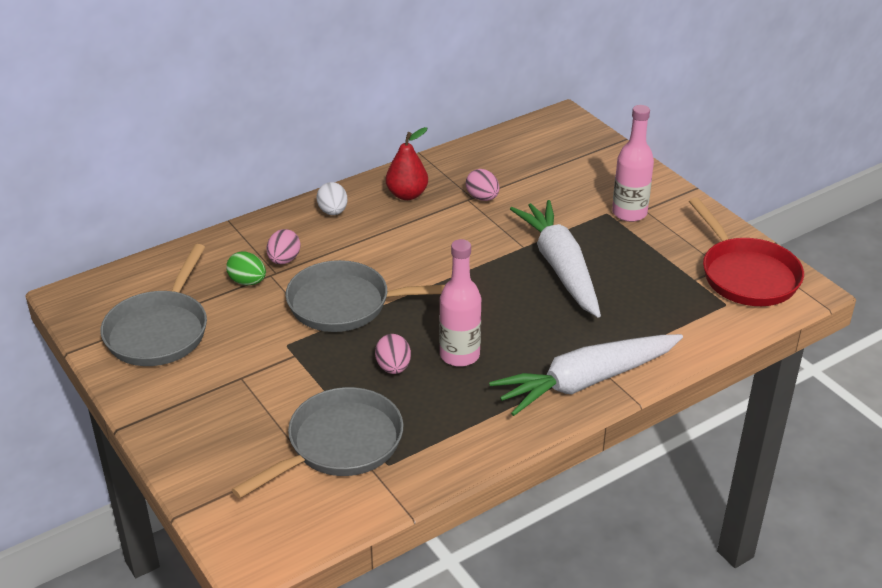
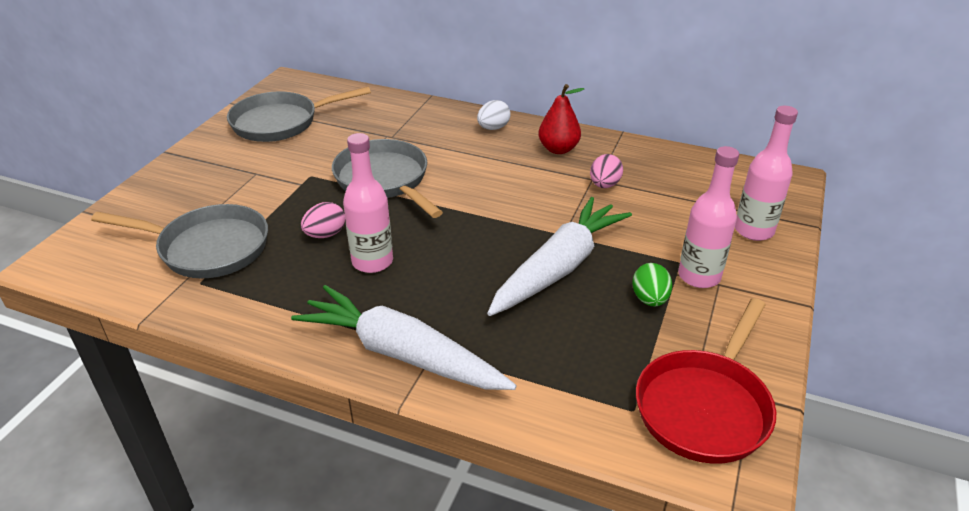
camera: 55 degrees right, 0 degrees up
(247, 282) = (368, 130): green egg -> green egg (649, 299)
(284, 260) = (410, 133): pink egg -> none
(605, 165) = (754, 230): none -> pink bottle

